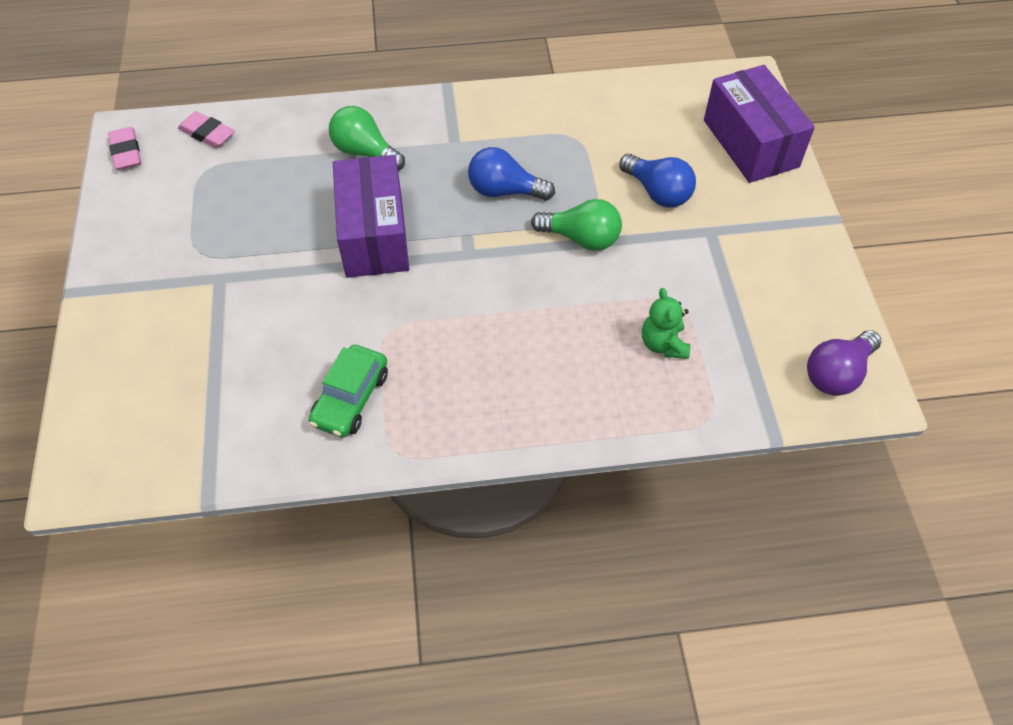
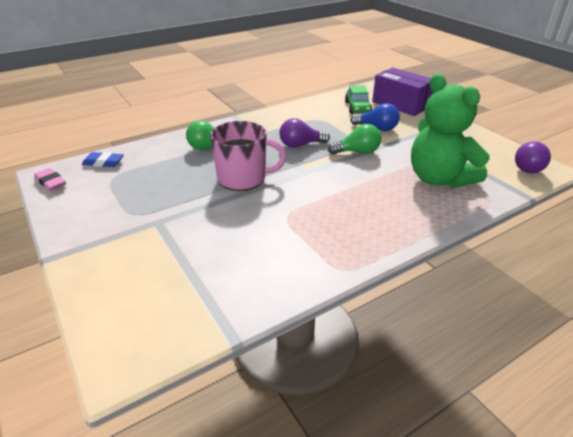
camera: 25 degrees left, 20 degrees down
(207, 133) = (103, 162): pink eraser -> blue eraser
(351, 398) = (291, 252): green car -> green car (357, 107)
(374, 235) = (243, 178): purple box -> pink mug
(504, 191) = (300, 145): blue light bulb -> purple light bulb
(663, 344) = (439, 179): green teddy bear -> green teddy bear, size x2.35

